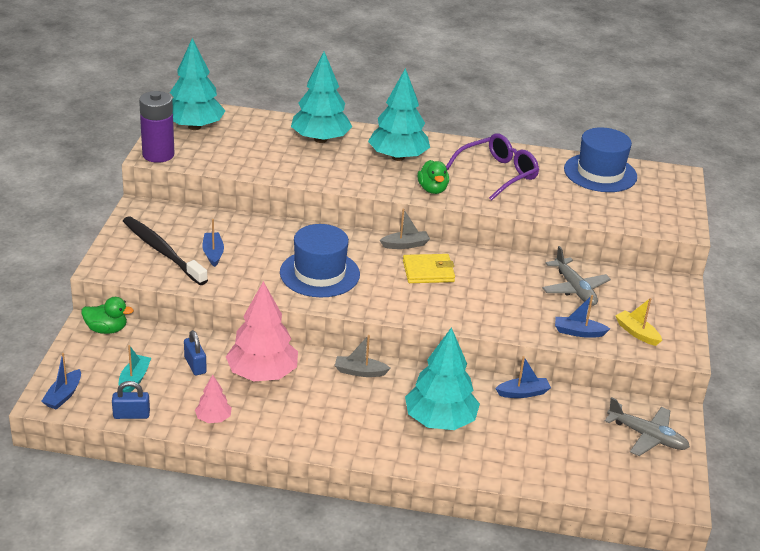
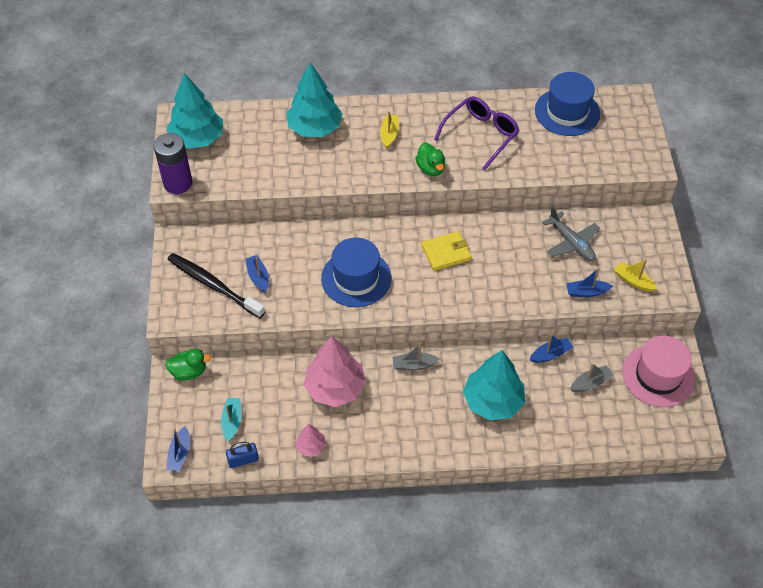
camera: 10 degrees left, 20 degrees up
(195, 365) = (277, 392): blue padlock -> none
(398, 157) = (389, 134): turquoise tree -> yellow boat
(405, 245) = (418, 226): grey boat -> grey boat (590, 383)
(647, 436) = (658, 375): grey plane -> pink hat

